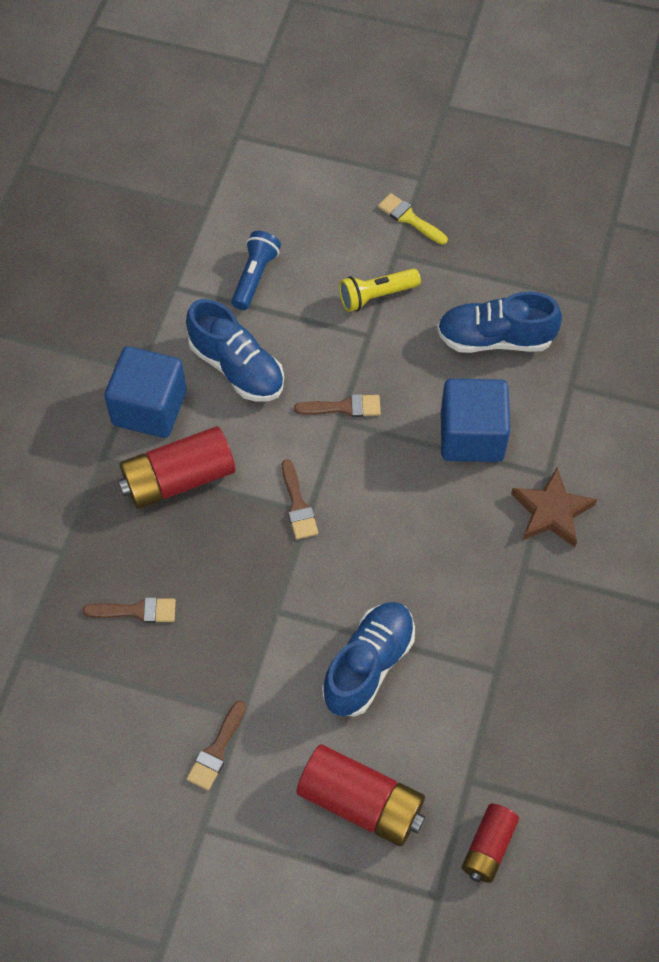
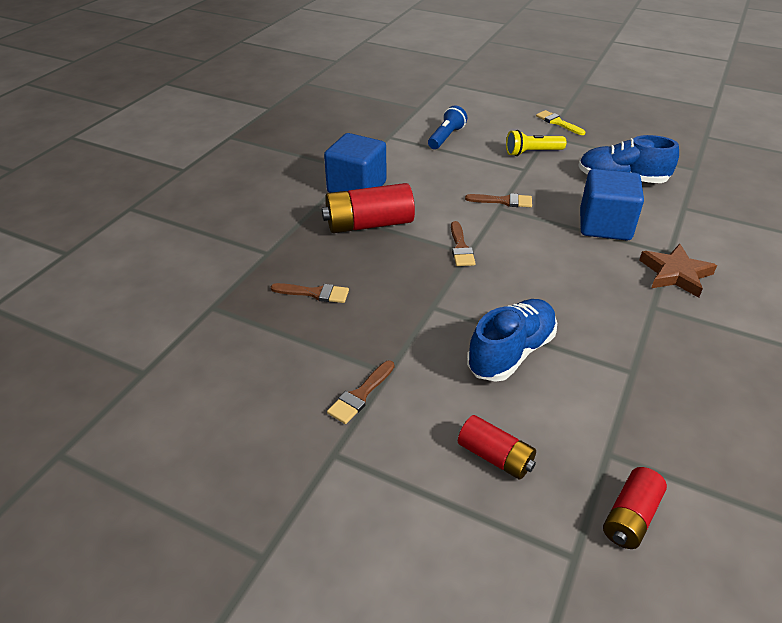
camera: 10 degrees right, 20 degrees down
(237, 367) = (425, 175): blue shoe -> none
(361, 803) = (495, 457): red battery -> red battery, size x0.60

